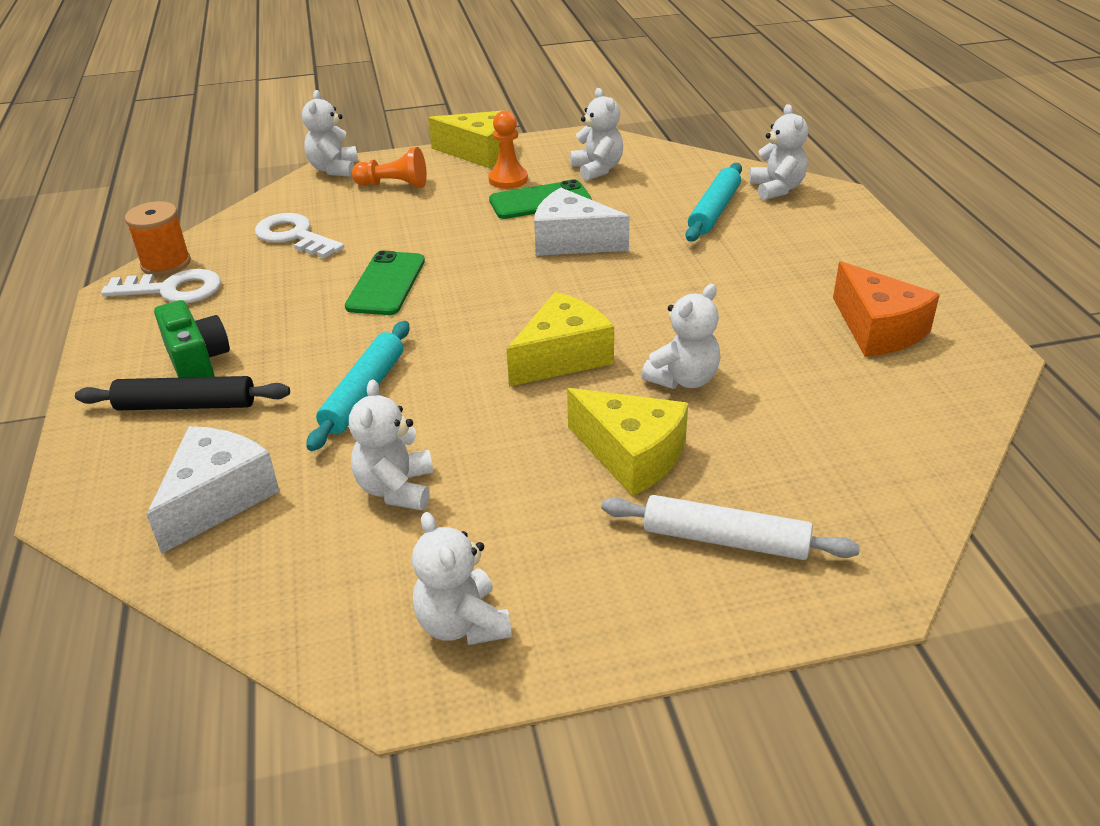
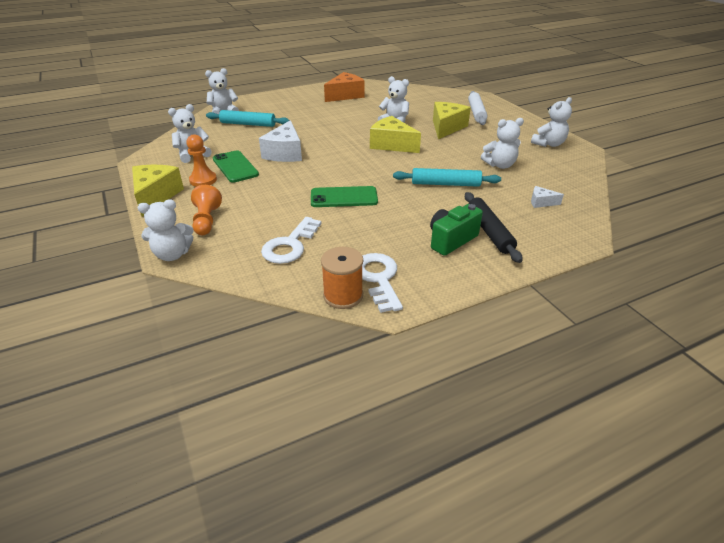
camera: 105 degrees left, 0 degrees up
(218, 499) = (541, 202): white cheese -> white cheese, size x0.48

